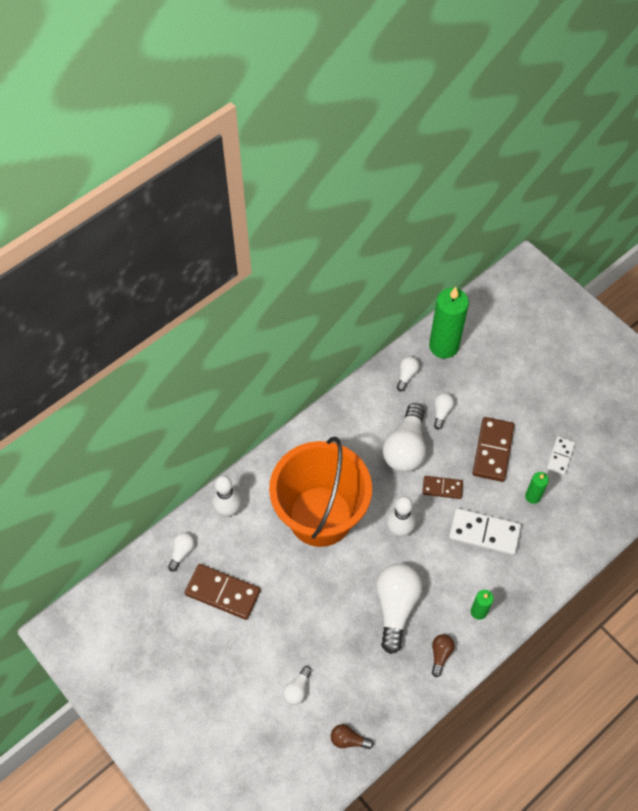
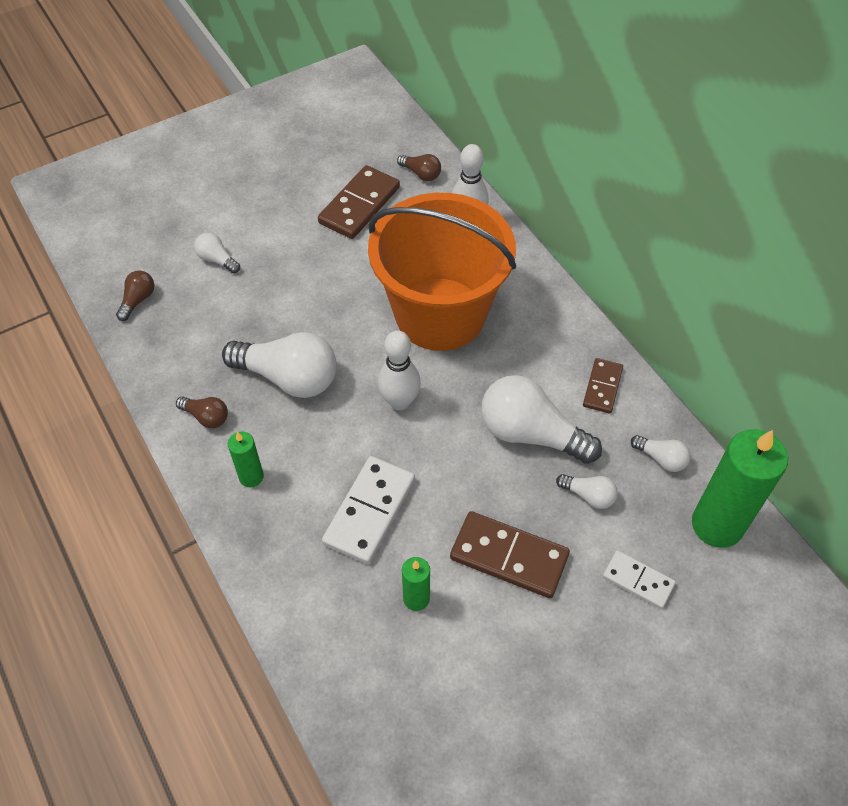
camera: 100 degrees right, 5 degrees down
(182, 552) = (421, 174): white light bulb -> brown light bulb
(442, 488) = (455, 469): brown domino -> brown domino (602, 387)
(560, 456) = (482, 664): white domino -> white domino (638, 581)

